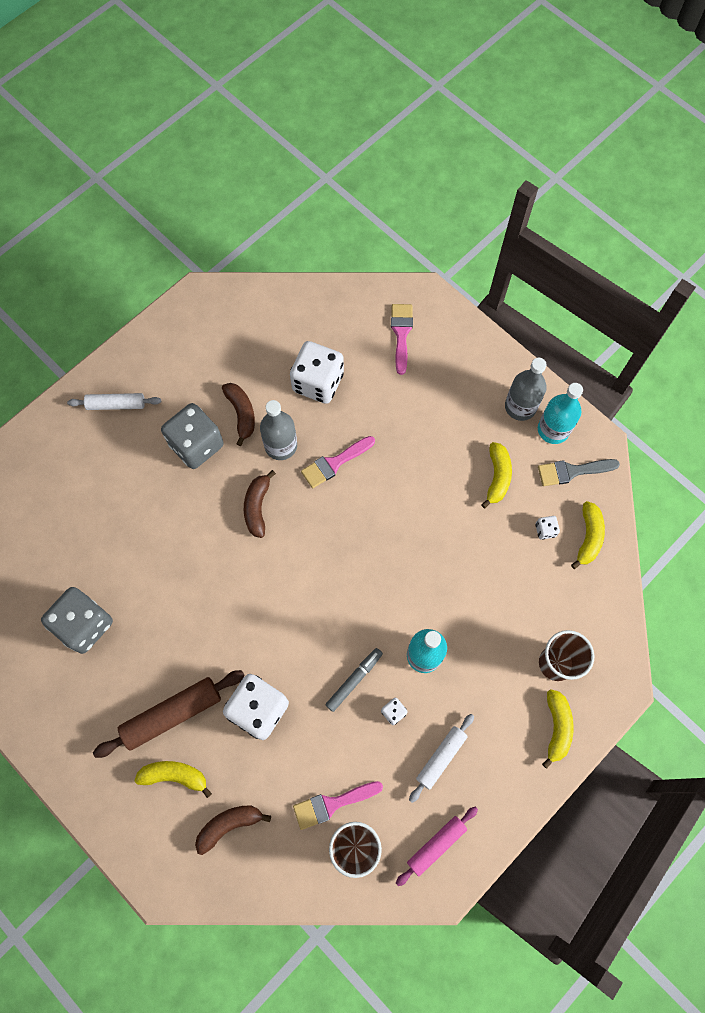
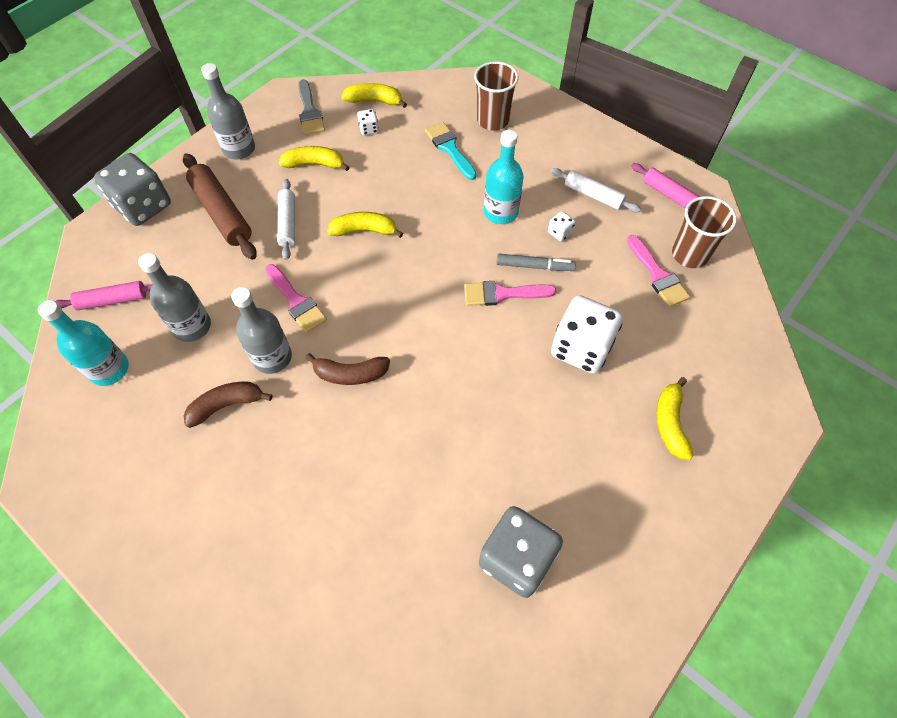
camera: 95 degrees left, 10 degrees down
(116, 404) = (199, 570): white rolling pin -> white rolling pin (288, 223)
(172, 714) = (605, 435): brown rolling pin -> brown rolling pin (222, 213)
(196, 445) = (267, 453): grey dice -> grey dice (143, 206)
(229, 825) = (704, 363): brown banana -> none
(318, 382) = (192, 326): white dice -> grey bottle
(350, 320) = (112, 300): none -> pink rolling pin
(354, 680) = (534, 266): grey marker -> grey marker turned 150 degrees clockwise
(401, 334) = (139, 250): pink brush -> pink brush (502, 294)
(514, 612) = (450, 148): none -> turquoise brush
(553, 429) = (266, 125): turquoise bottle -> turquoise bottle (109, 369)
(556, 727) = (549, 119): yellow banana -> yellow banana (364, 230)

